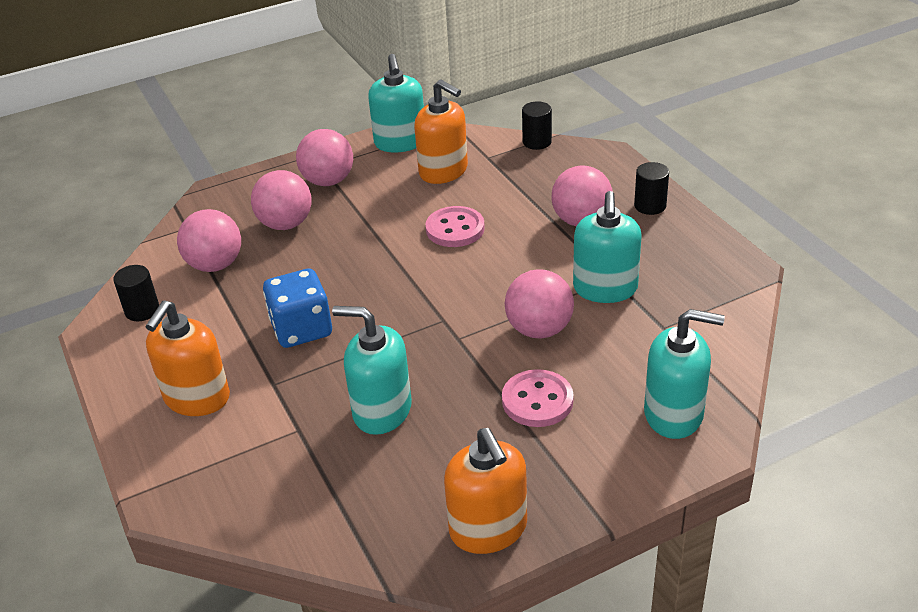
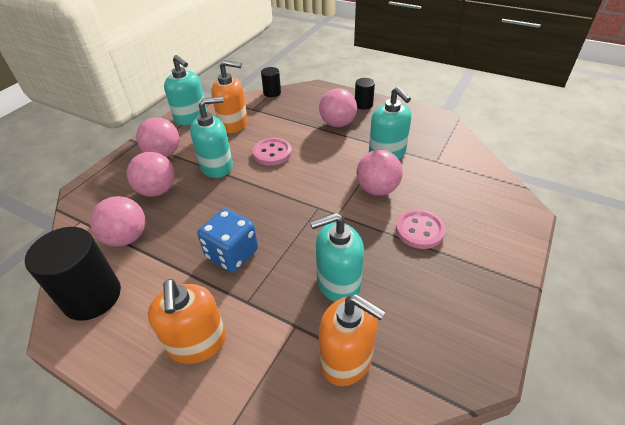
camera: 35 degrees left, 5 degrees up
(142, 310) = (92, 296): black cylinder -> black cylinder, size x1.92
(488, 529) = (479, 326): orange soap dispenser -> orange soap dispenser (346, 359)
(674, 414) = (492, 204): turquoise soap dispenser -> turquoise soap dispenser (217, 166)

